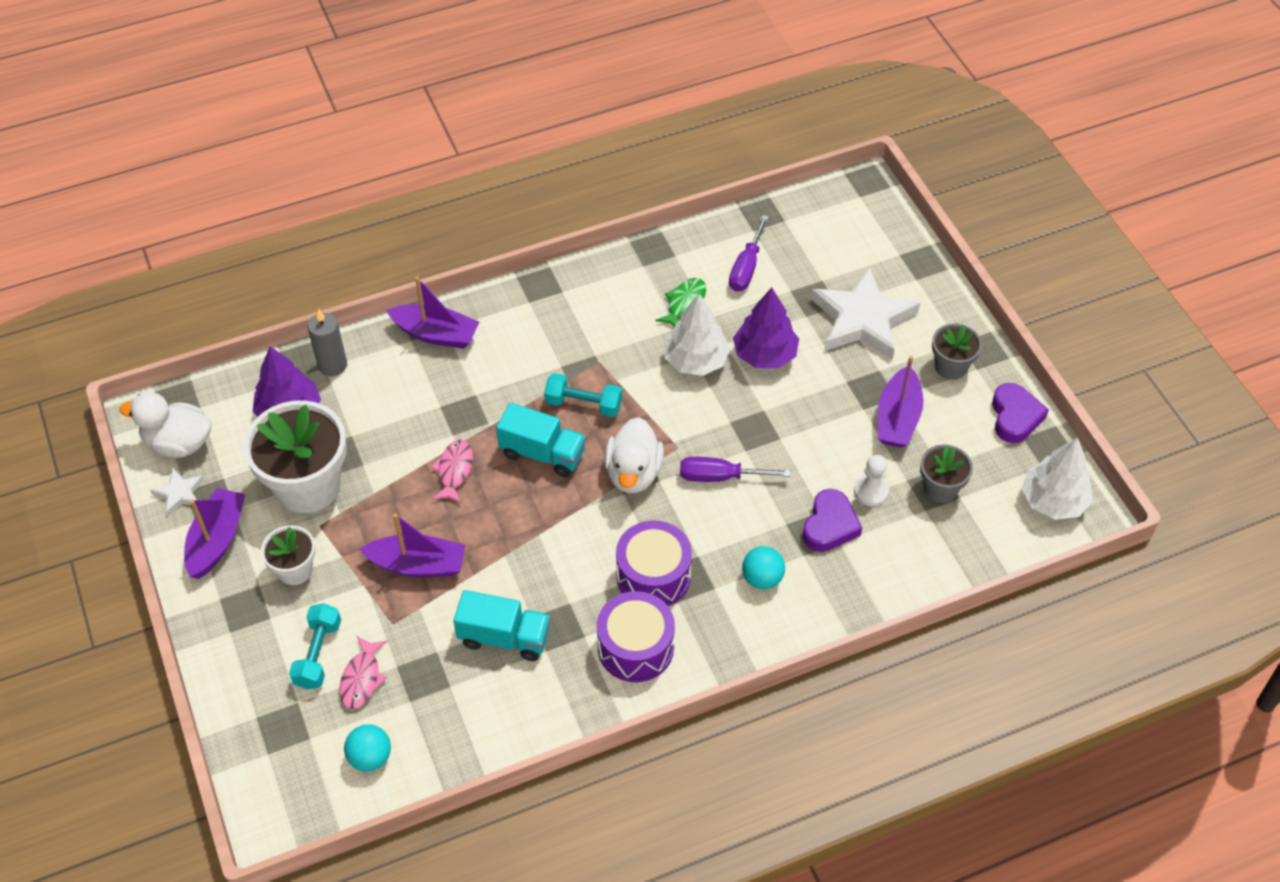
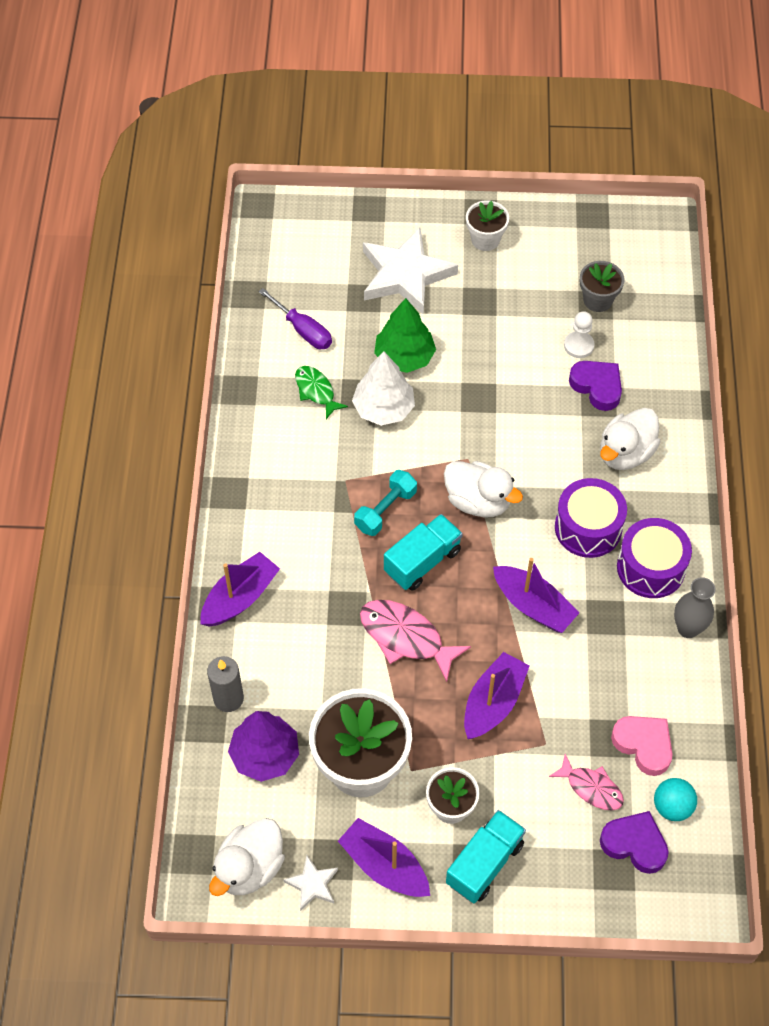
camera: 65 degrees left, 5 degrees up
(318, 654) = (550, 816): turquoise dumbbell -> none
(428, 709) = (643, 745): none -> pink heart
(454, 470) = (405, 637): pink fish -> pink fish, size x1.58
(504, 637) = (598, 661): turquoise truck -> turquoise truck (484, 863)
(580, 705) = (688, 628): none -> grey vase
(720, 477) = (513, 441): purple screwdriver -> none
(762, 578) = (625, 453): turquoise ball -> white duck
(765, 354) = (404, 357): purple tree -> green tree
(897, 418) = (517, 296): purple boat -> purple boat (533, 606)
(950, 366) = (485, 239): grey flower pot -> white flower pot
(1015, 417) = (555, 222): purple heart -> purple heart (634, 844)
(1053, 501) = (643, 236): white tree -> none

